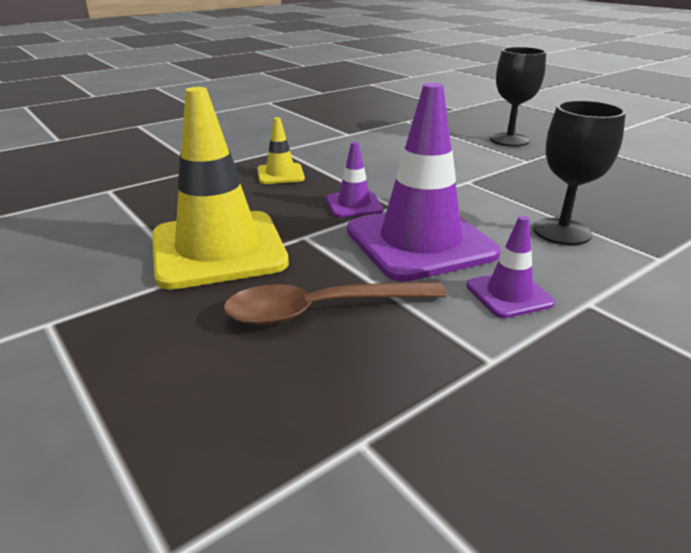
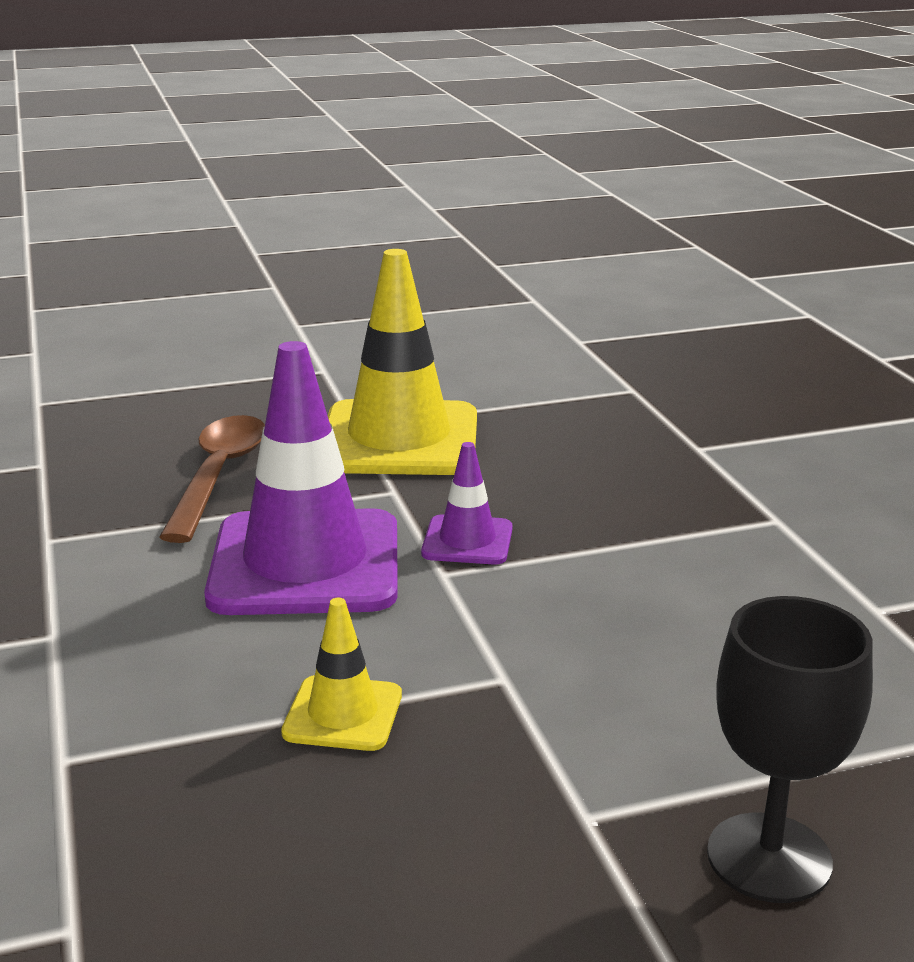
camera: 110 degrees right, 5 degrees down
(280, 174) = (636, 503): yellow traffic cone -> yellow traffic cone (343, 714)
(509, 294) = (127, 587): purple traffic cone -> none
(561, 231) = (225, 699): black goblet -> none

